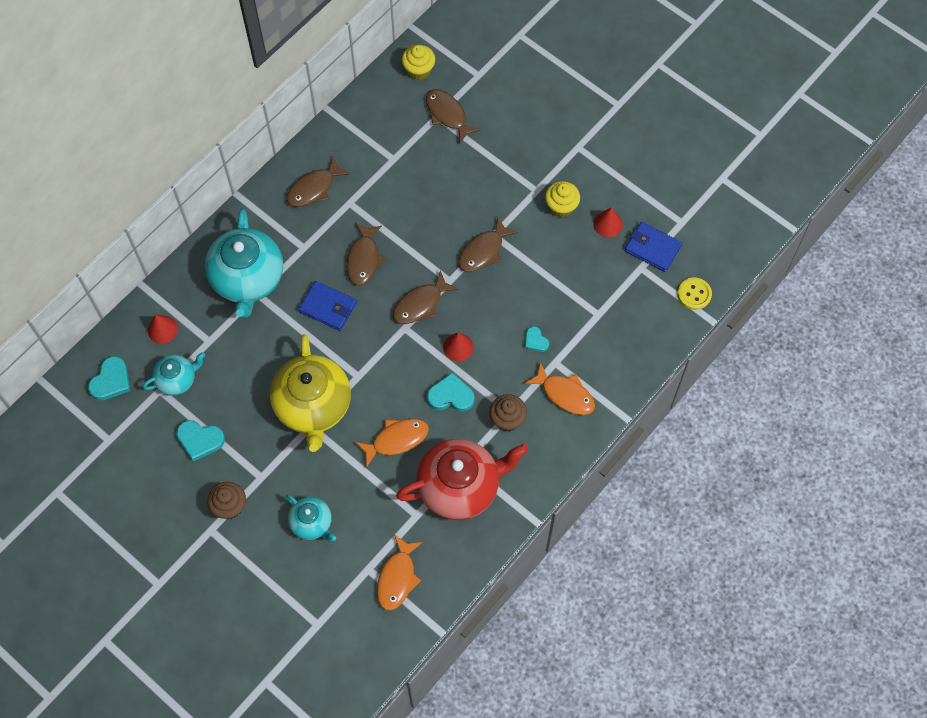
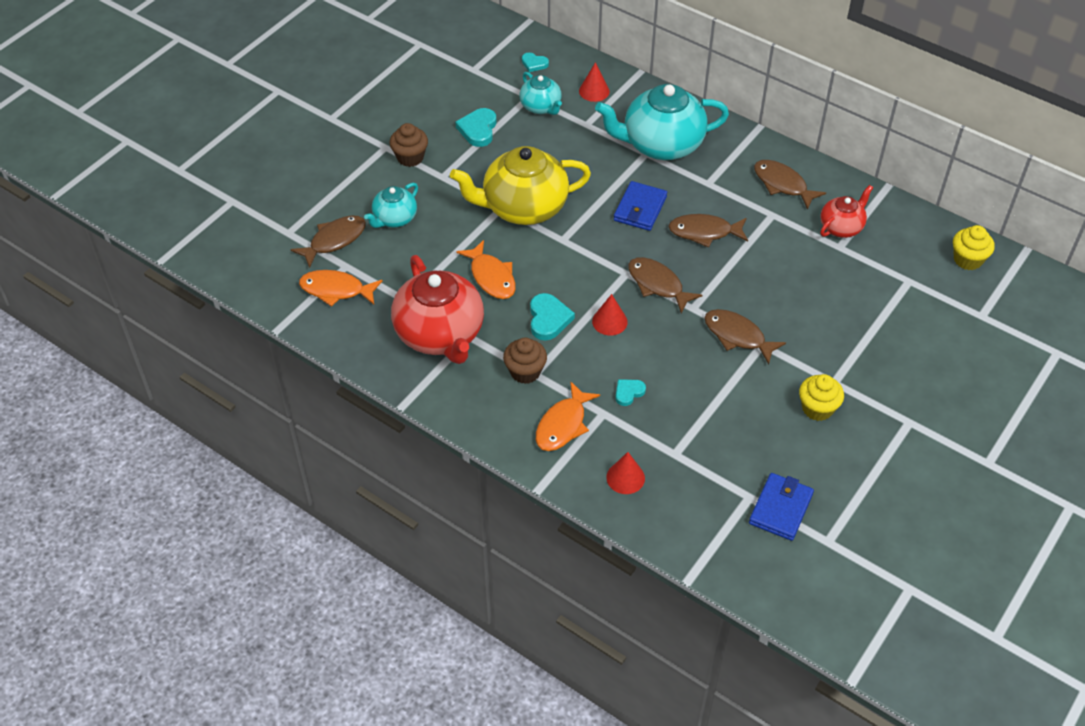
camera: 85 degrees right, 15 degrees down
(111, 381) = (534, 64): turquoise heart -> turquoise heart, size x0.61
(371, 153) = (841, 227): none -> red teapot
(447, 115) = (914, 290): brown fish -> brown fish (334, 240)
(608, 224) = (804, 458): red cone -> red cone (625, 477)
(694, 294) = (723, 558): yellow button -> none

